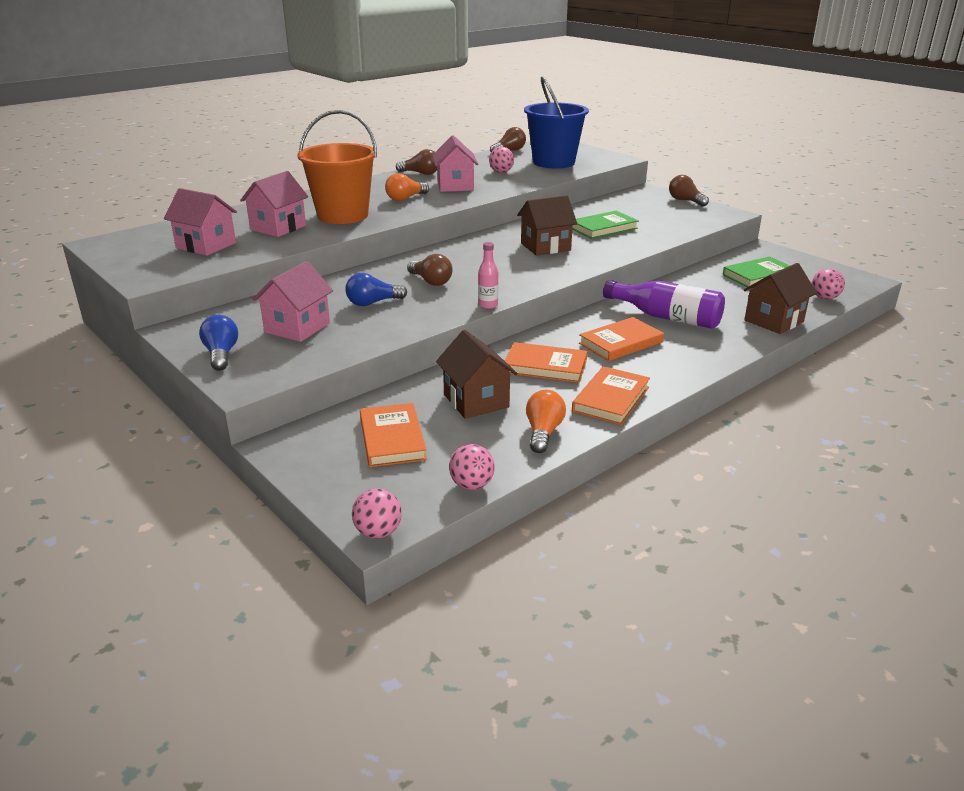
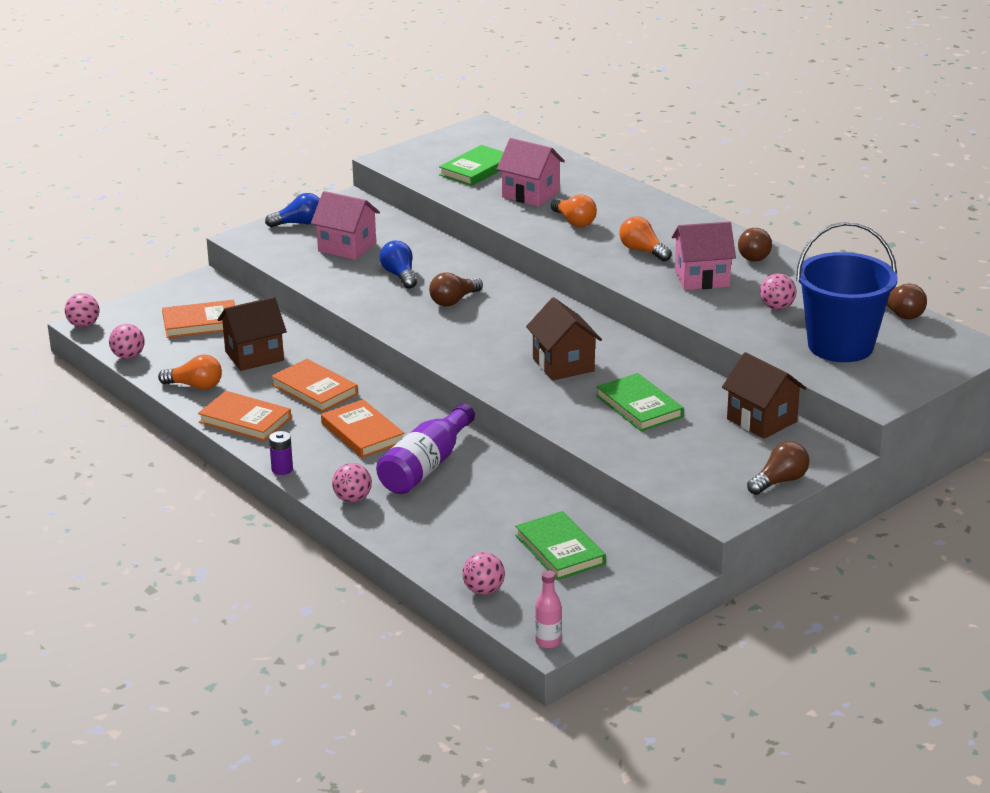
camera: 90 degrees right, 0 degrees up
(206, 245) = (476, 169): pink house -> green book
(343, 215) = (574, 221): orange bucket -> orange light bulb
(488, 305) = (389, 331): pink bottle -> pink bottle (548, 642)
(545, 366) = (315, 389): orange book -> orange book turned 60 degrees counterclockwise
(695, 376) = (282, 469): none -> purple battery
(729, 344) = (352, 499): none -> pink ball
(774, 321) = (412, 538): brown house -> brown house (762, 420)

